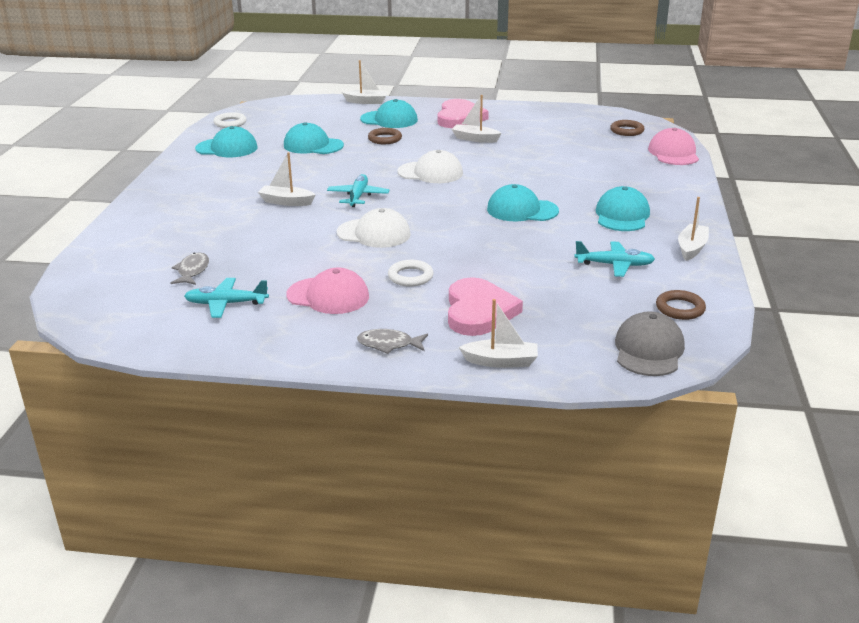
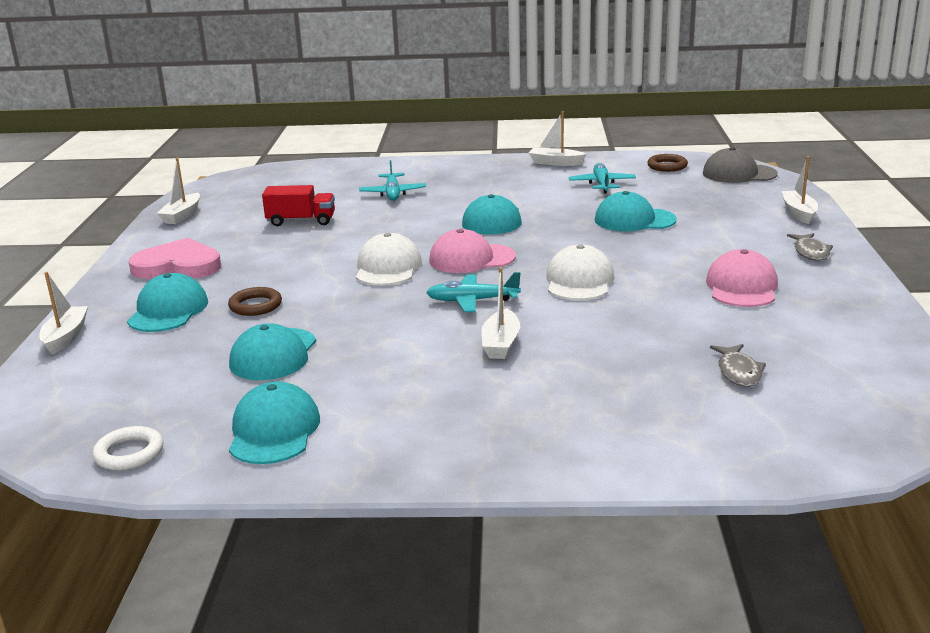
camera: 95 degrees left, 5 degrees down
(192, 271) = (738, 372): grey fish -> grey fish turned 90 degrees counterclockwise
(226, 304) = (801, 336): turquoise plane -> turquoise plane (393, 193)
(410, 276) = (673, 255): white ring -> none
(475, 139) = (268, 252): white boat -> white boat (182, 215)
(478, 311) = (722, 225): pink heart -> none
(536, 146) = (301, 221): none -> red truck
(622, 215) = (494, 184): turquoise cap -> turquoise cap (634, 220)
(627, 131) = (258, 185): brown ring -> none
(673, 153) = (330, 168): pink cap -> pink cap (471, 259)

